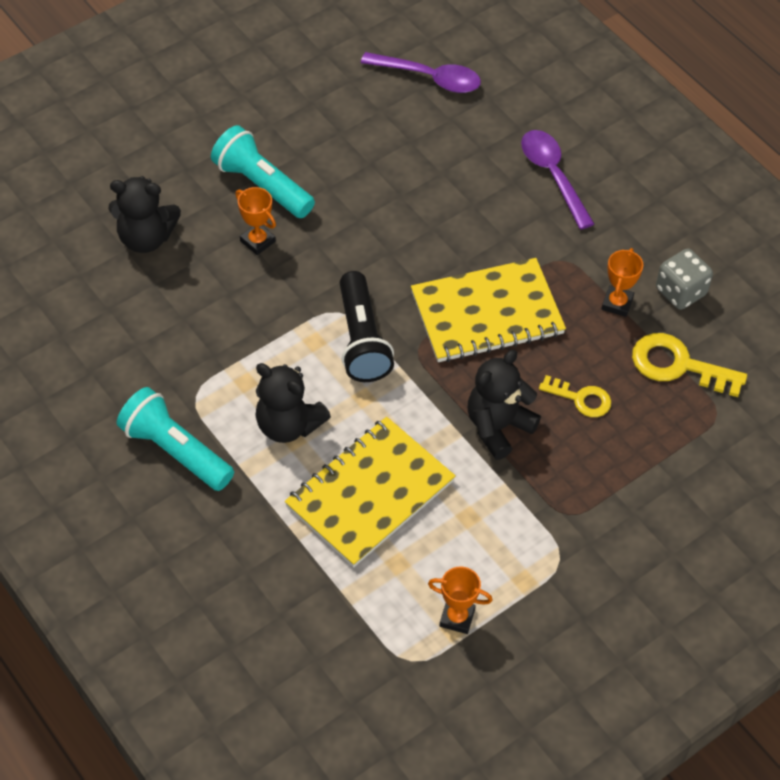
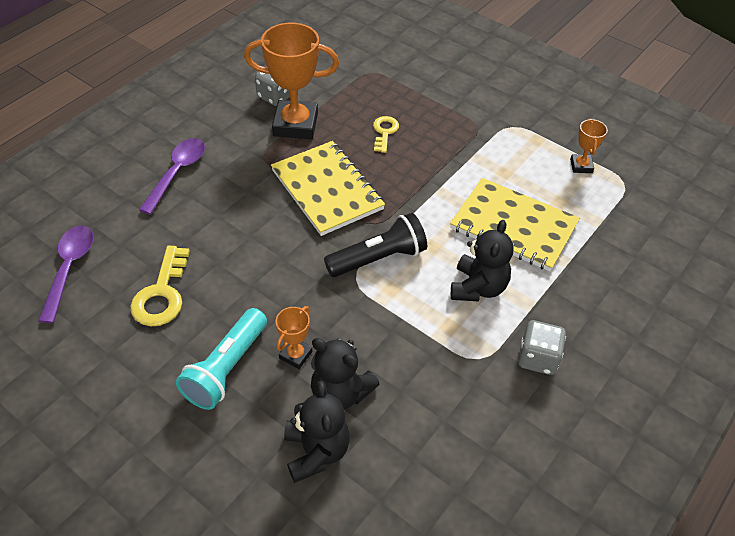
camera: 105 degrees left, 5 degrees down
(175, 451) = (537, 358): turquoise flashlight -> grey dice
(498, 427) = (426, 169): black teddy bear -> black teddy bear (340, 393)
(553, 175) = (177, 173): purple spoon -> purple spoon turned 150 degrees clockwise
(617, 303) = (295, 124): orange trophy -> orange trophy, size x2.09
(678, 365) = (339, 92): yellow key -> yellow key (162, 294)

